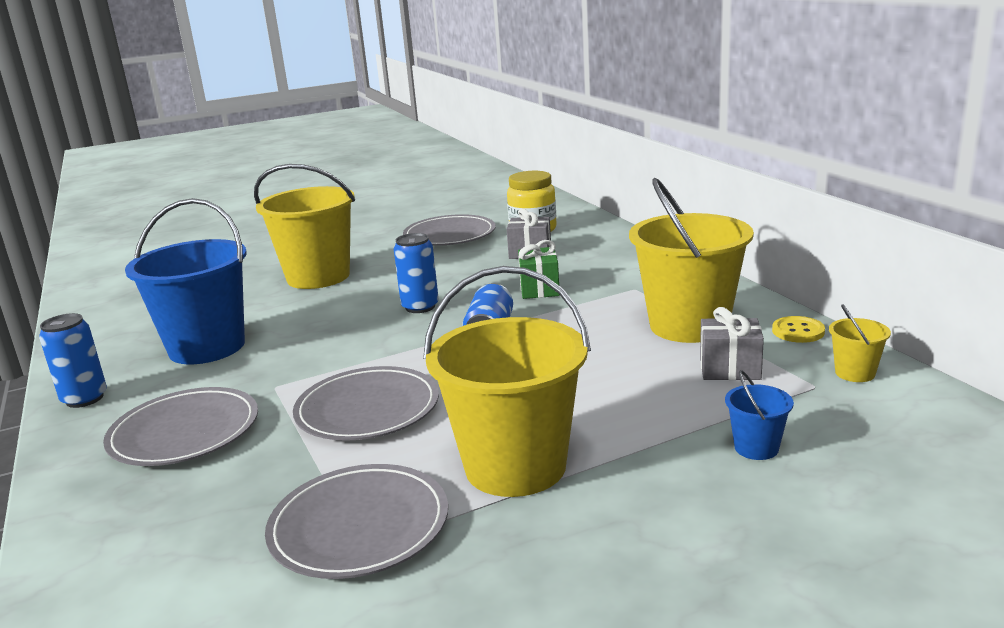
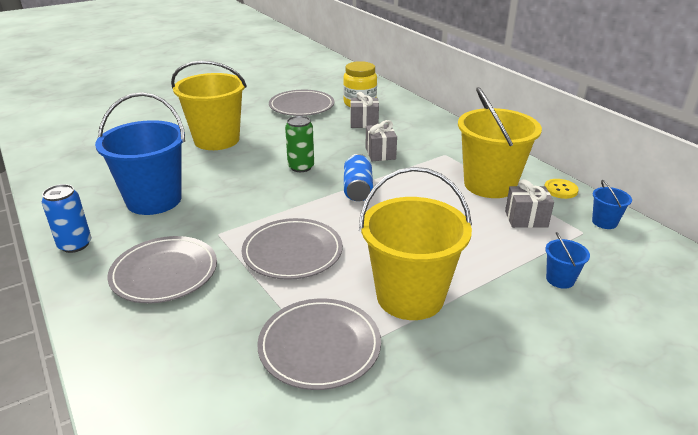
camera: 10 degrees left, 10 degrees up
(420, 307) = (301, 167): blue can -> green can
(539, 289) = (380, 153): green gift -> grey gift
(855, 373) = (604, 222): yellow bucket -> blue bucket

